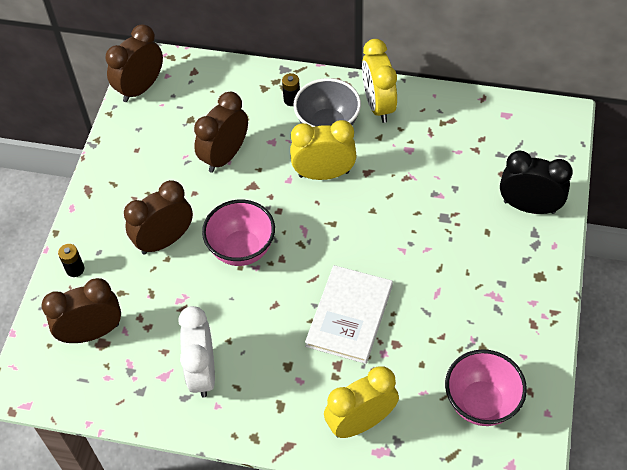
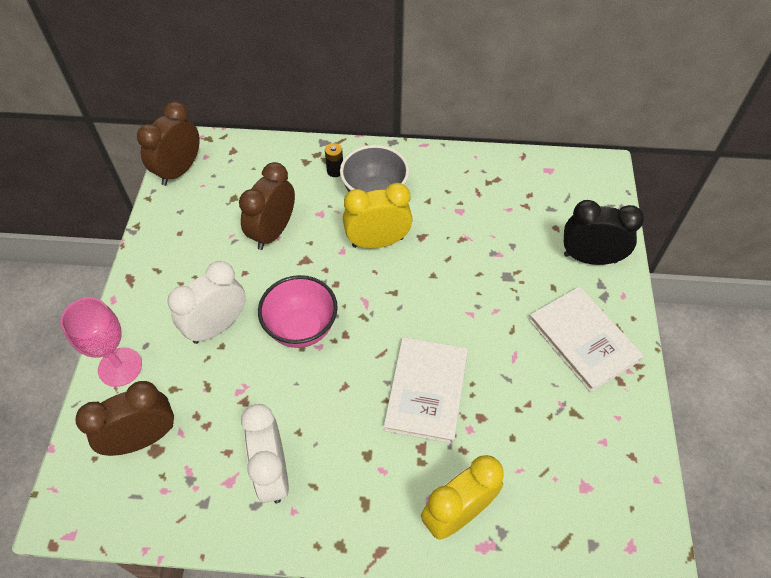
camera: 10 degrees left, 0 degrees up
(75, 269) = (120, 367): black battery -> pink goblet
(164, 240) = (217, 326): brown clock -> white clock
(378, 106) = (422, 170): yellow clock -> none
(481, 403) = (584, 475): pink bowl -> none
(506, 283) = (583, 339): none -> white book

